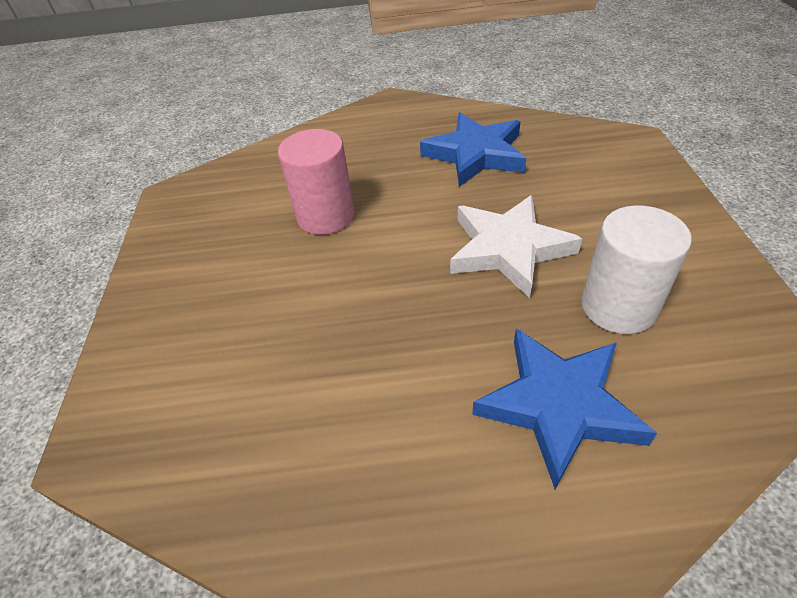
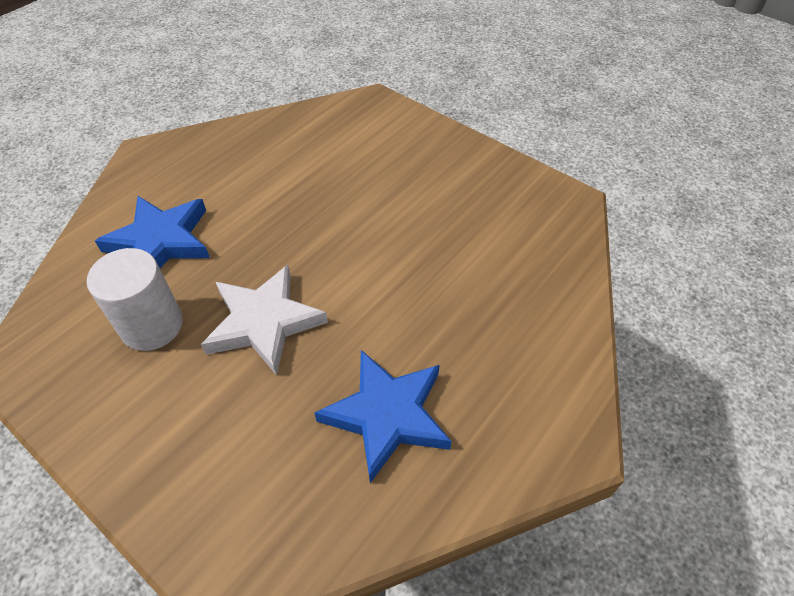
camera: 130 degrees right, 5 degrees up
(325, 216) = (433, 259): pink cylinder -> none

